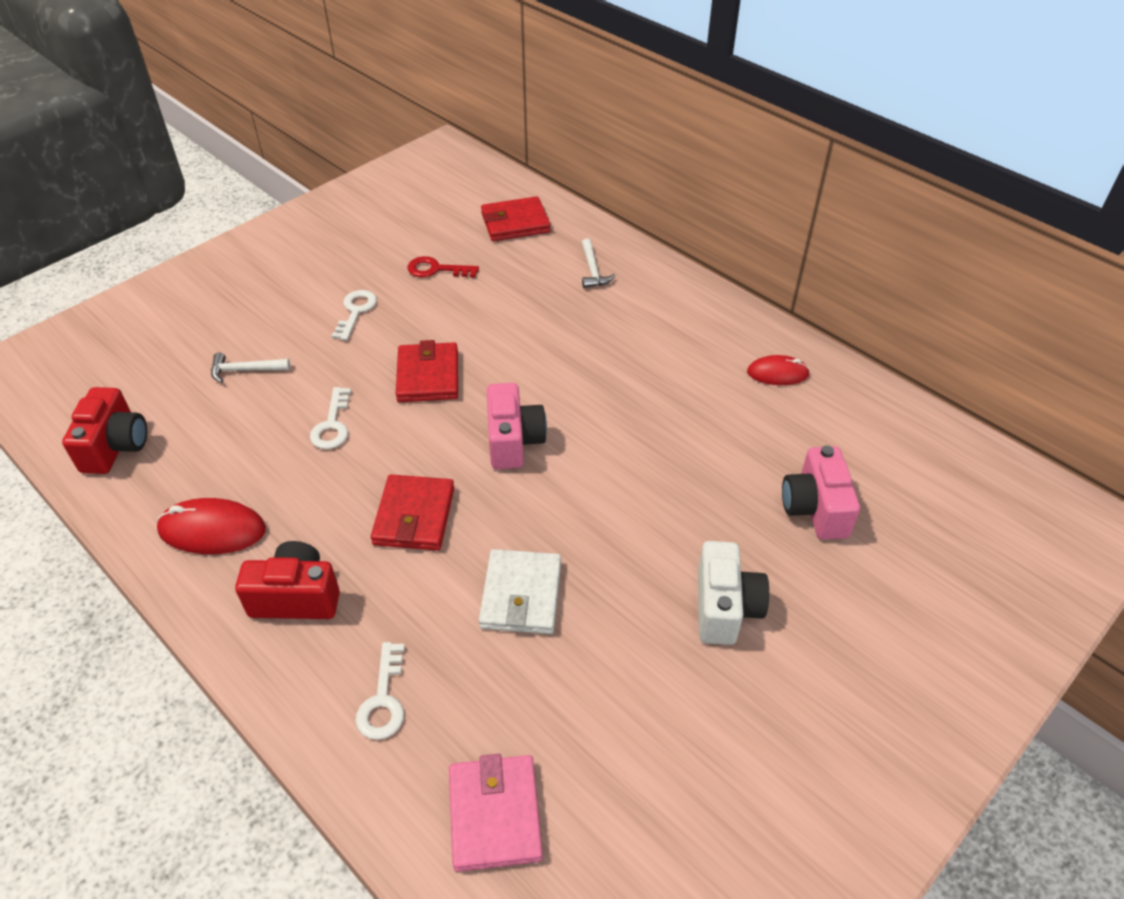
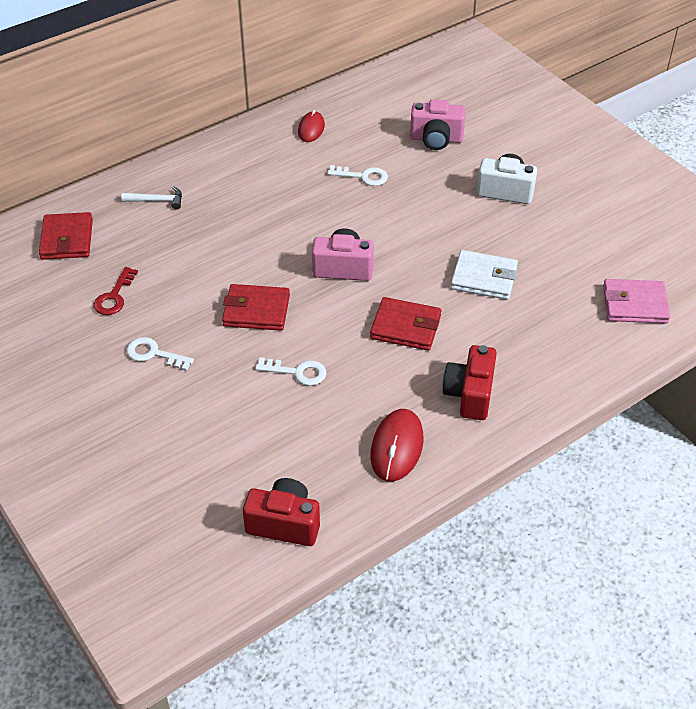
camera: 80 degrees left, 0 degrees up
(245, 370) = (209, 432): white hammer -> none
(383, 700) = (557, 350): white key -> white key (363, 176)

